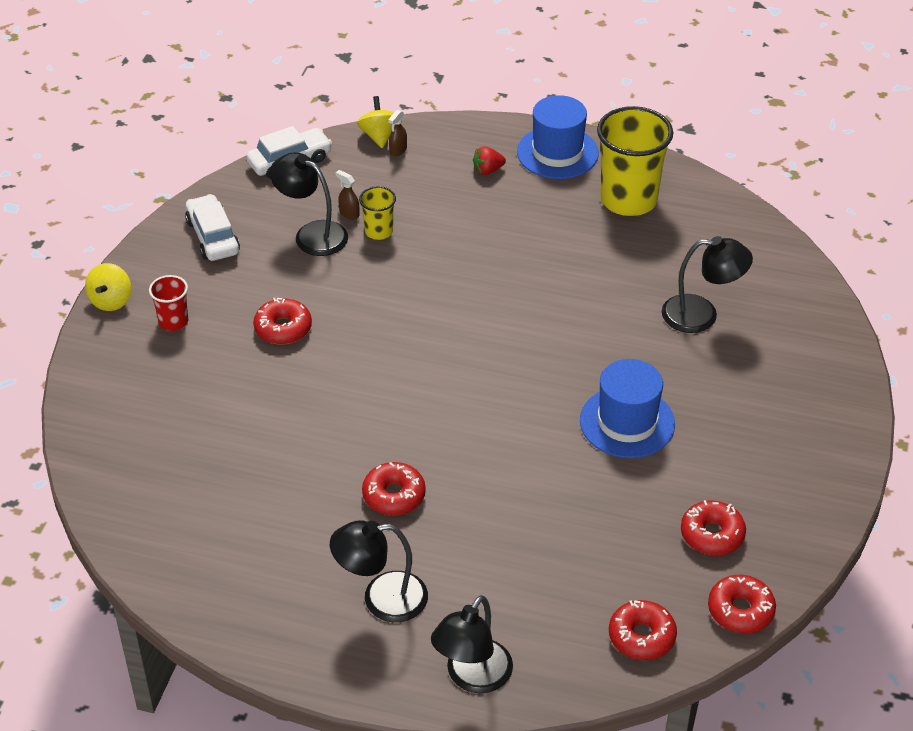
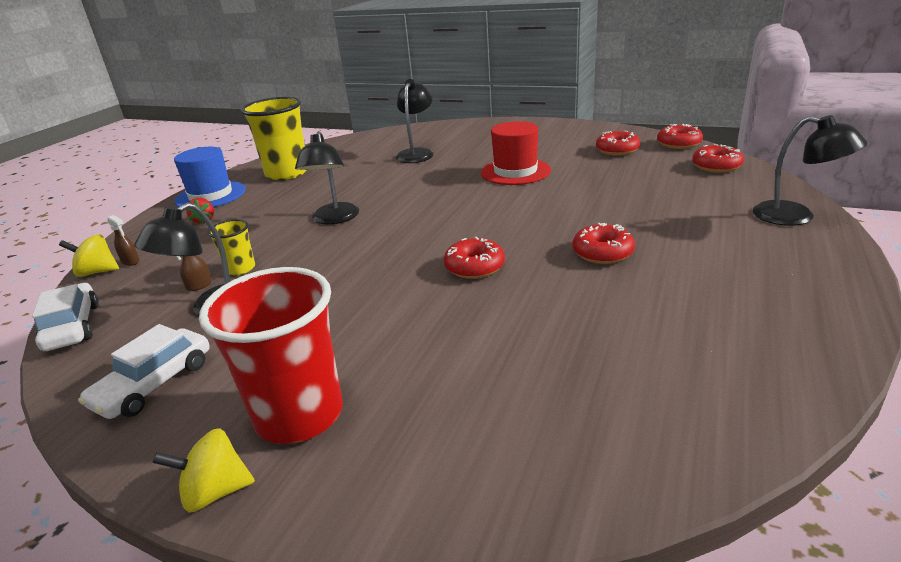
camera: 80 degrees left, 15 degrees down
(111, 301) = (215, 492): yellow spinning top -> yellow spinning top turned 150 degrees clockwise
(173, 321) = (299, 414): red cup -> red cup, size x2.06
(213, 236) = (154, 384): white car -> white car turned 45 degrees counterclockwise
(283, 328) = (354, 322): red donut -> red donut (474, 267)
(381, 598) = (732, 255): black lamp -> black lamp (334, 219)
(627, 422) = (515, 171): blue hat -> red hat

